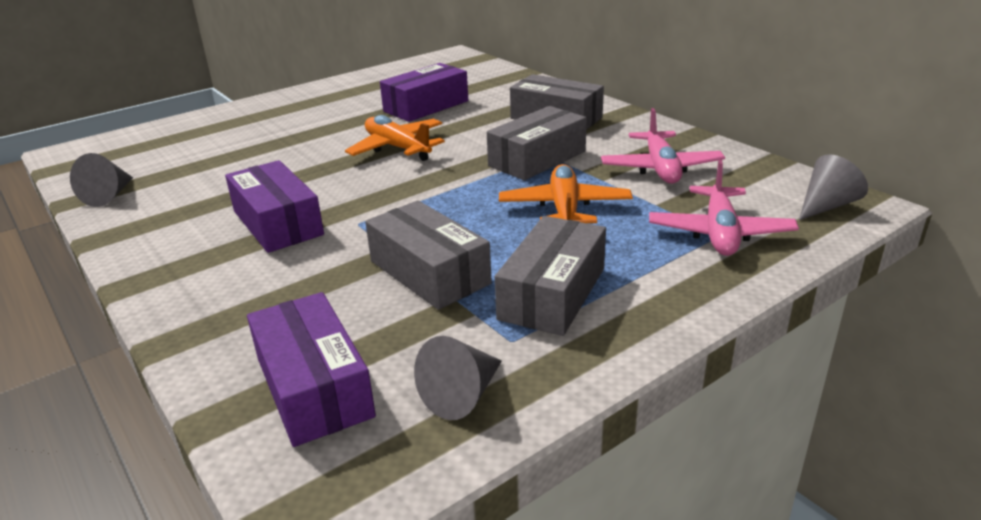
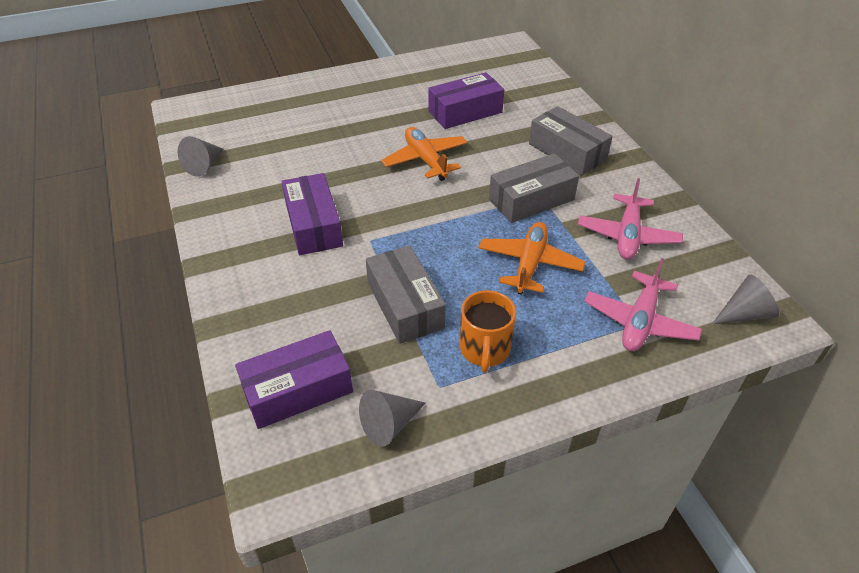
camera: 15 degrees right, 15 degrees up
(313, 387) = (298, 390): purple box -> purple box turned 75 degrees clockwise
(552, 293) = (485, 350): grey box -> orange mug

